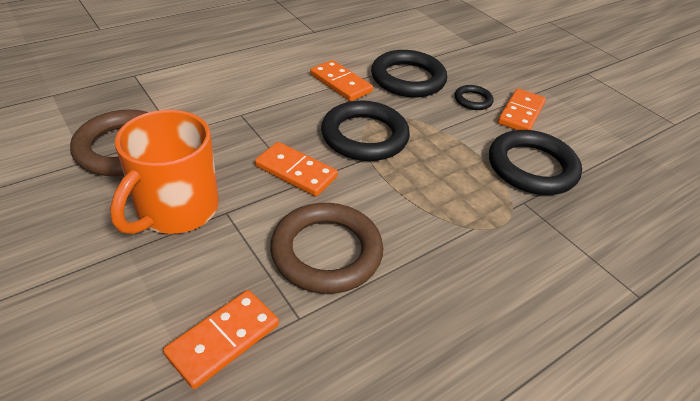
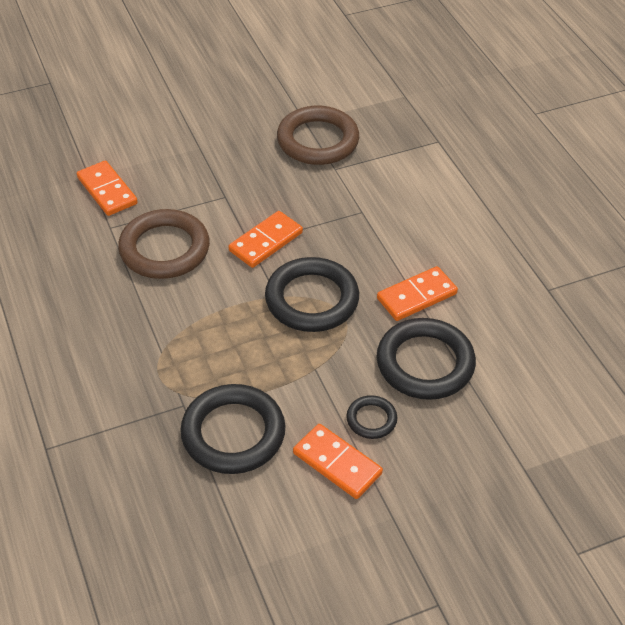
camera: 105 degrees right, 5 degrees up
(176, 210) = (234, 170): orange mug -> none

